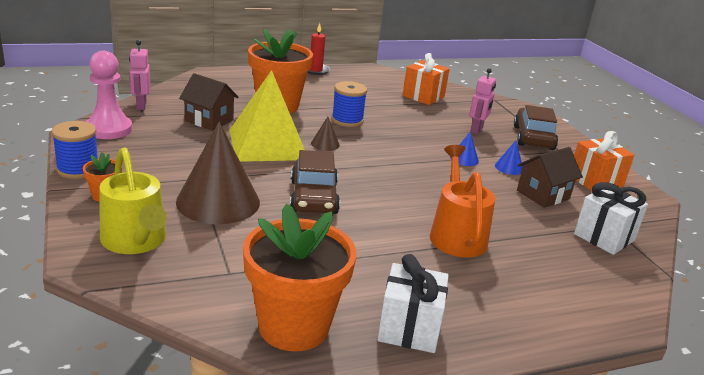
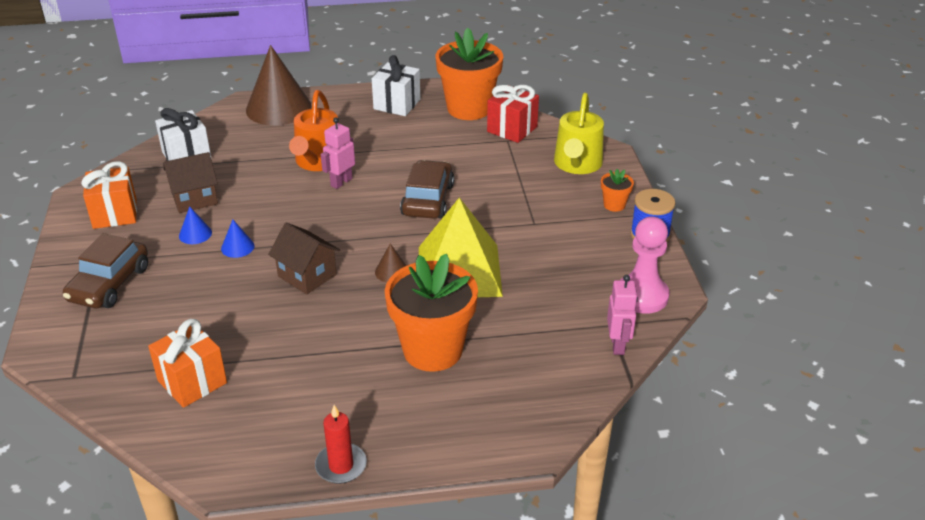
camera: 165 degrees left, 10 degrees up
(135, 241) = (577, 164): yellow watering can -> yellow watering can turned 150 degrees counterclockwise
(209, 120) = (527, 314): brown house -> brown house (307, 275)
(218, 202) = (515, 197): brown cone -> brown cone (278, 108)
(222, 291) = (512, 129): none -> red gift
(347, 120) = (345, 317): blue spool -> none
(477, 130) = (174, 299): pink robot -> pink robot (341, 182)

